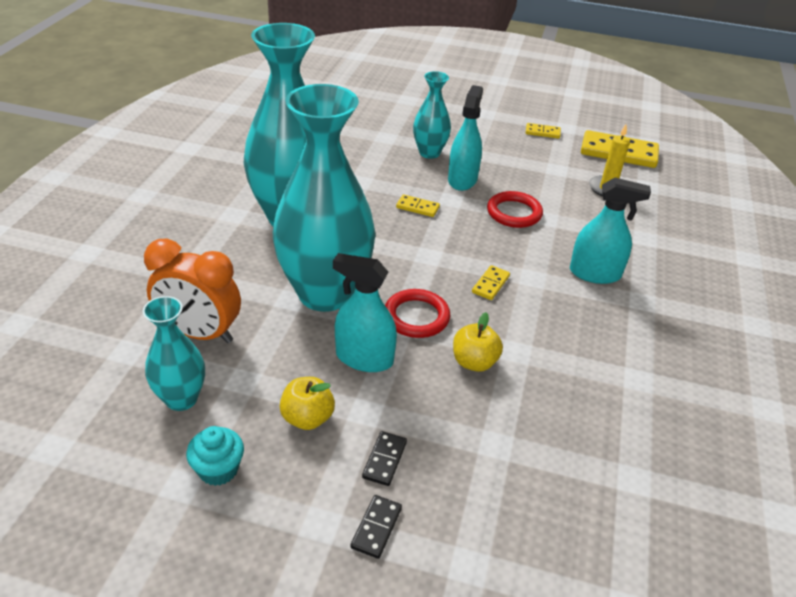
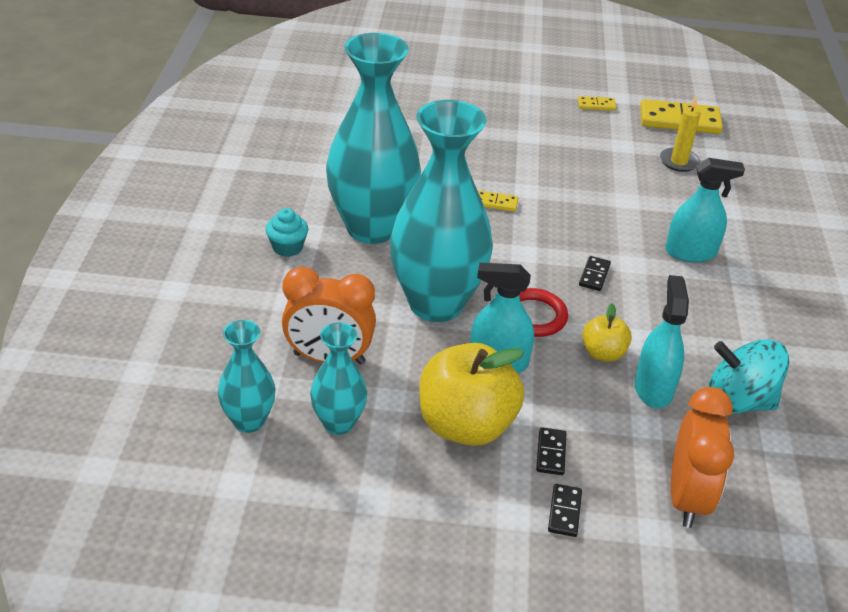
camera: 10 degrees left, 0 degrees up
(218, 469) = (402, 482): turquoise cupcake -> turquoise cupcake (287, 247)
(307, 418) = (466, 425): yellow apple -> yellow apple, size x1.97
(429, 153) = (487, 141): turquoise vase -> turquoise vase (249, 421)
(462, 180) = (531, 167): turquoise spray bottle -> turquoise spray bottle (653, 388)
(490, 284) = (594, 275): yellow domino -> black domino
(514, 213) = (594, 198): red ring -> none
(516, 531) = (687, 497): none -> orange clock
(602, 431) = (738, 401): none -> turquoise spinning top

